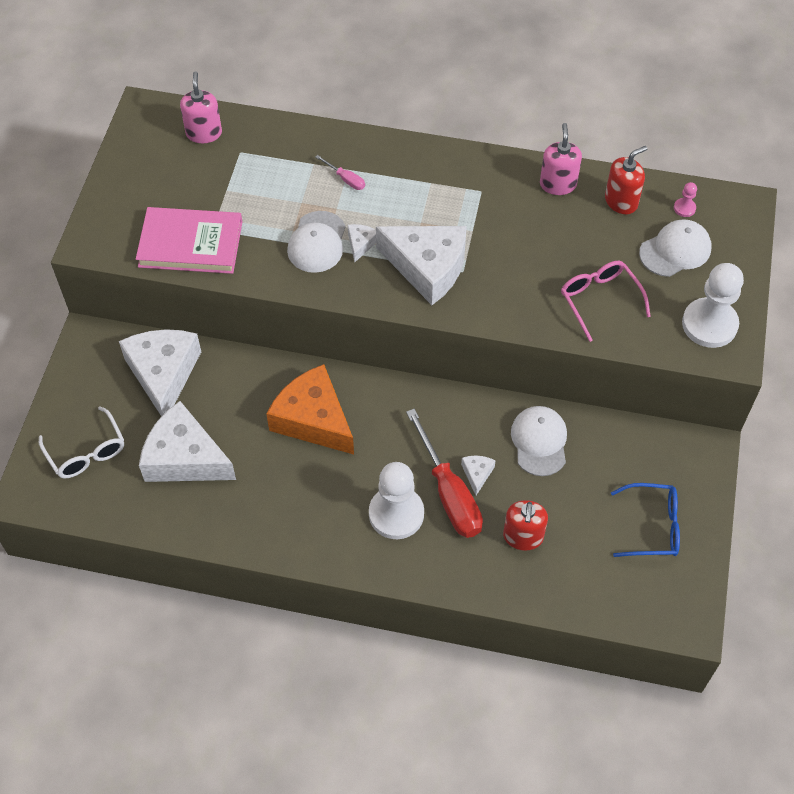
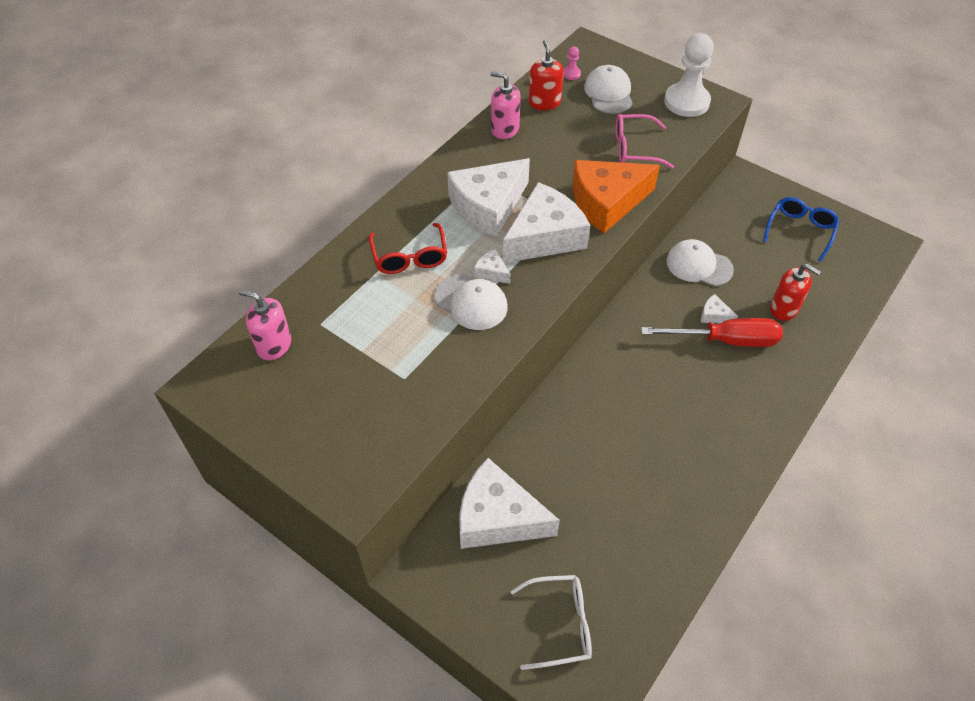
camera: 65 degrees left, 5 degrees down
(185, 457) = (607, 531): white cheese -> white cheese (488, 206)
(190, 244) = (411, 403): pink book -> none
(313, 419) = (609, 409): orange cheese -> orange cheese (606, 202)
(345, 179) = (409, 257): pink screwdriver -> red glasses
(396, 514) = (733, 384): white pawn -> none

